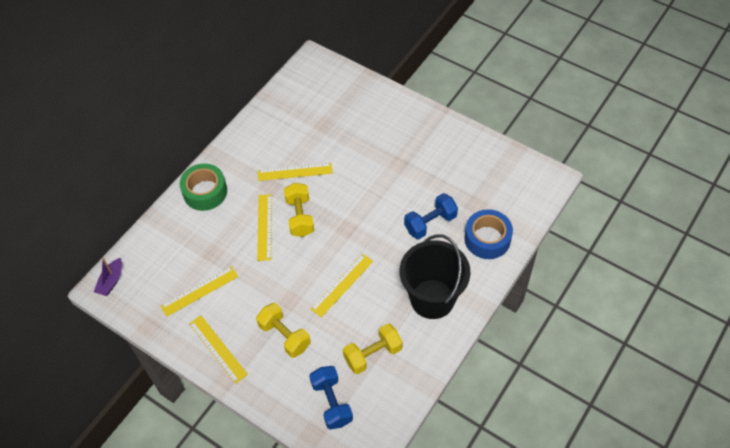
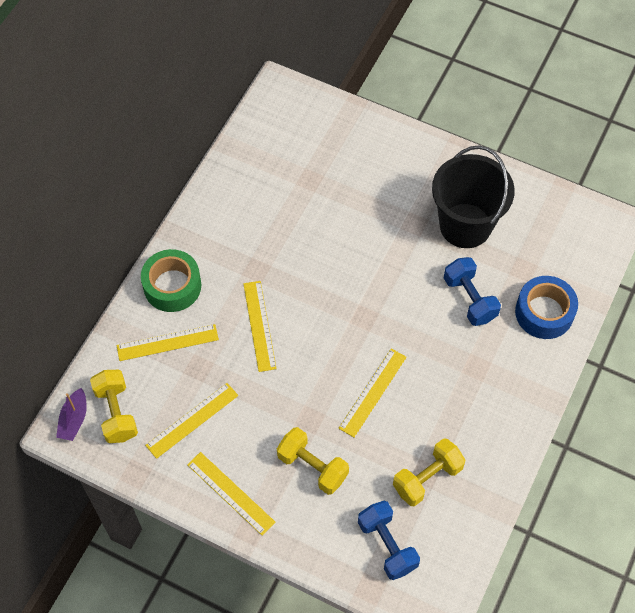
camera: 10 degrees left, 5 degrees up
(295, 172) = (284, 247): yellow ruler -> yellow ruler (167, 342)
(300, 217) = (302, 307): yellow dumbbell -> yellow dumbbell (116, 413)
(430, 223) = (469, 299): blue dumbbell -> blue dumbbell turned 75 degrees counterclockwise
(432, 299) = (488, 398): black bucket -> black bucket (465, 225)

